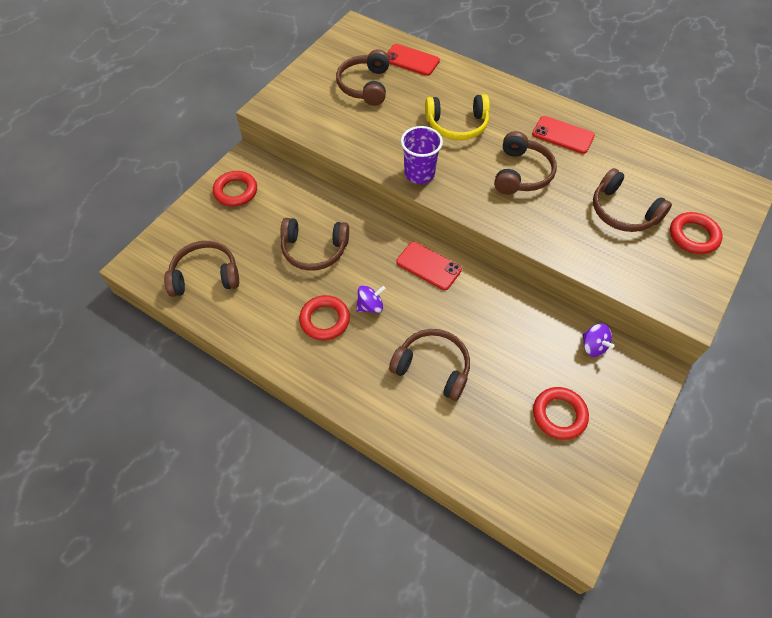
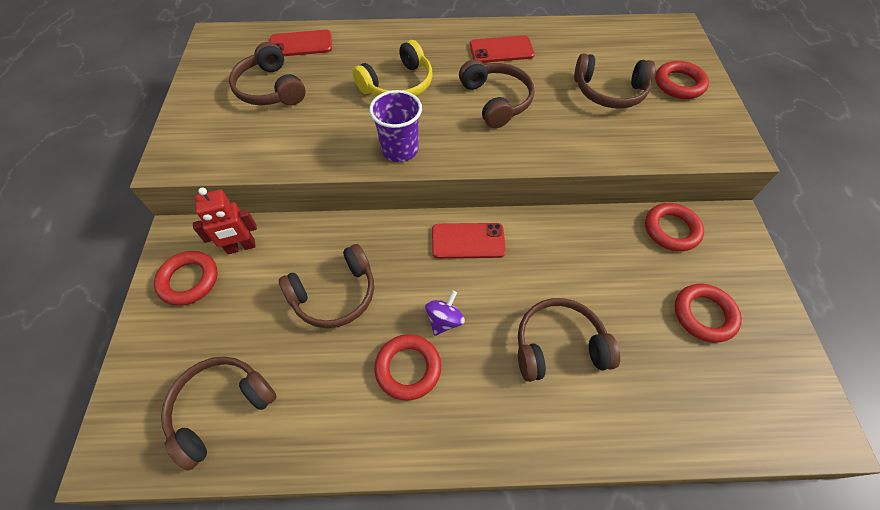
camera: 35 degrees left, 0 degrees up
(279, 187) = (241, 247): none -> red robot
(593, 346) = (671, 230): purple spinning top -> red ring

